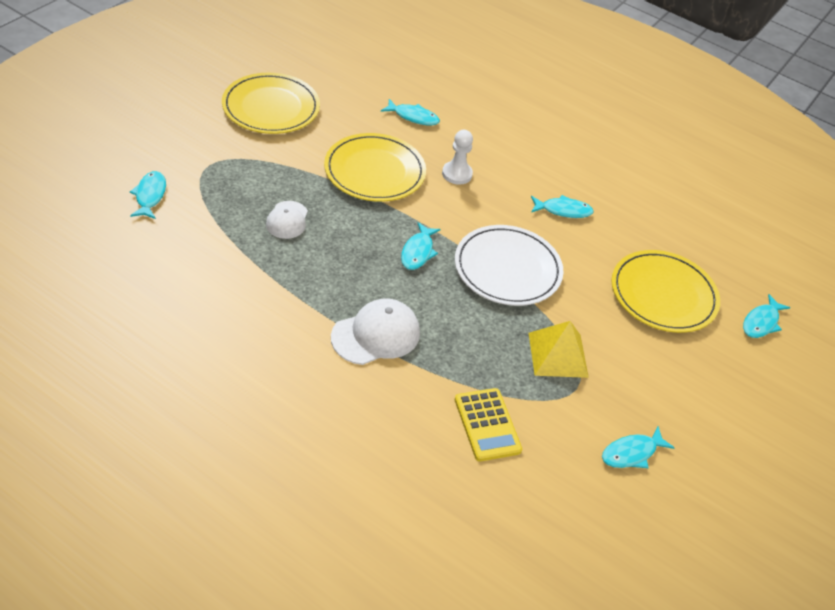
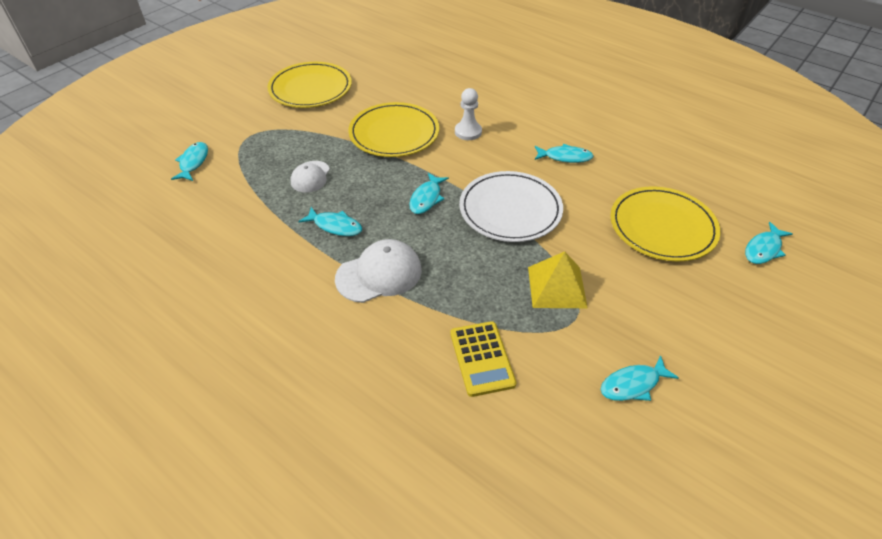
camera: 10 degrees right, 0 degrees up
(413, 117) = (433, 89): turquoise fish -> turquoise fish (335, 226)

